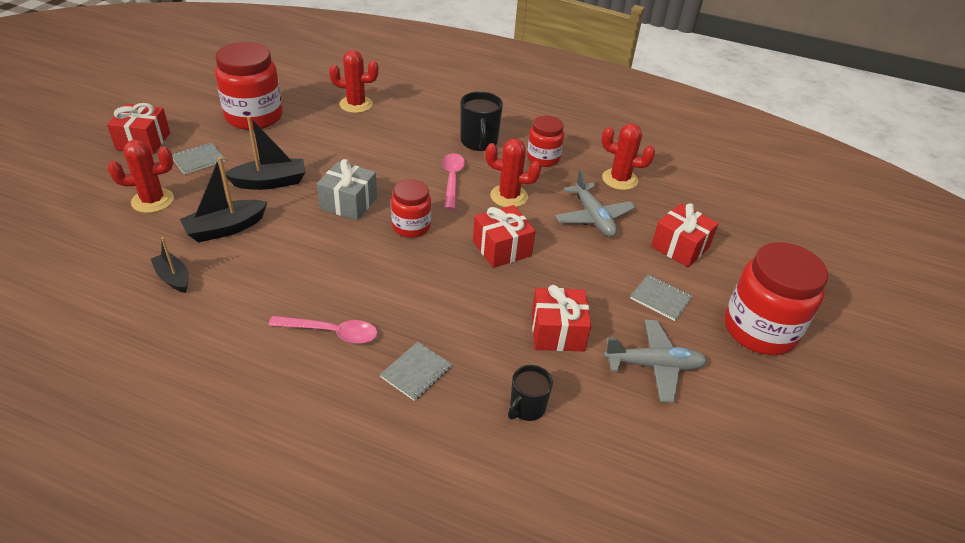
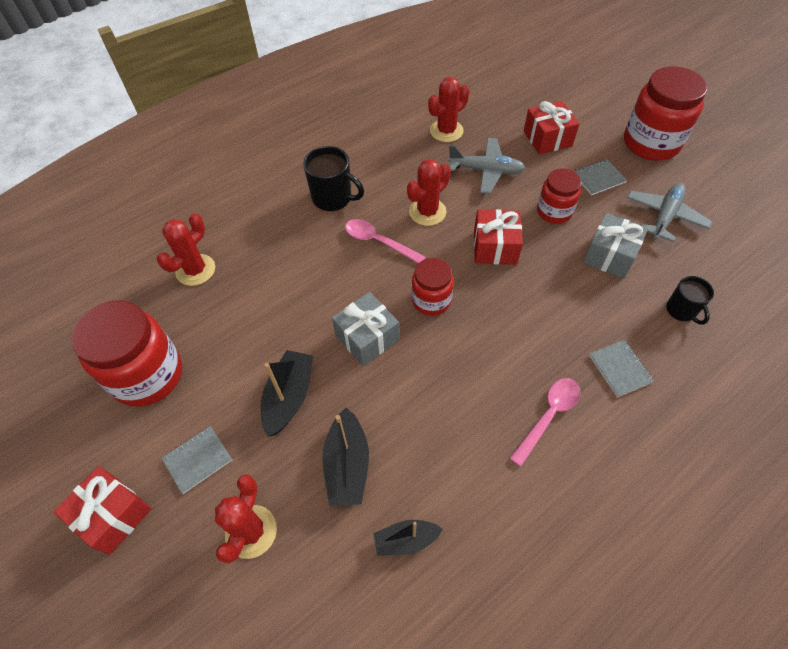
camera: 55 degrees left, 15 degrees up
(198, 159) = (197, 459): grey notebook -> grey notebook turned 60 degrees clockwise
(543, 158) = (387, 165): red jar -> red jar (554, 211)
(557, 332) = (609, 256): red gift -> grey gift

